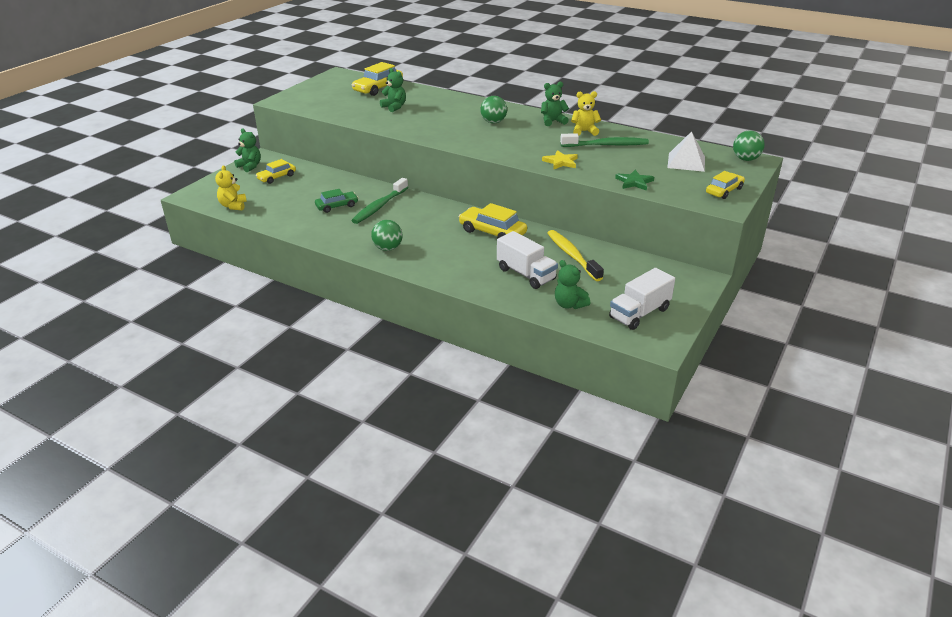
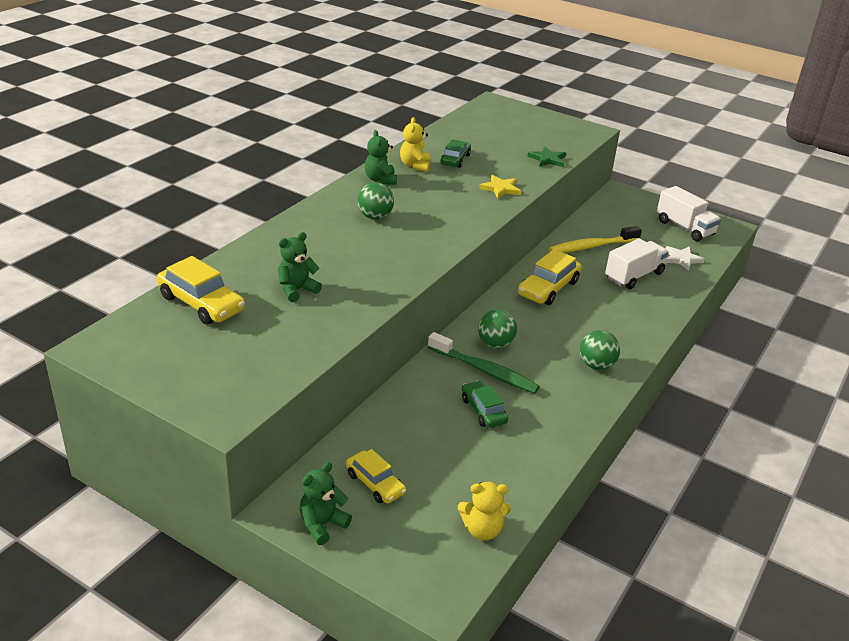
camera: 90 degrees left, 0 degrees up
(569, 304) = (682, 259): green teddy bear -> white star
(606, 145) = (455, 159): green toothbrush -> green car
(686, 162) = (499, 129): white pyramid -> none
(724, 191) = (561, 125): yellow car -> none
(745, 159) = (492, 105): green ball -> green ball (495, 344)

